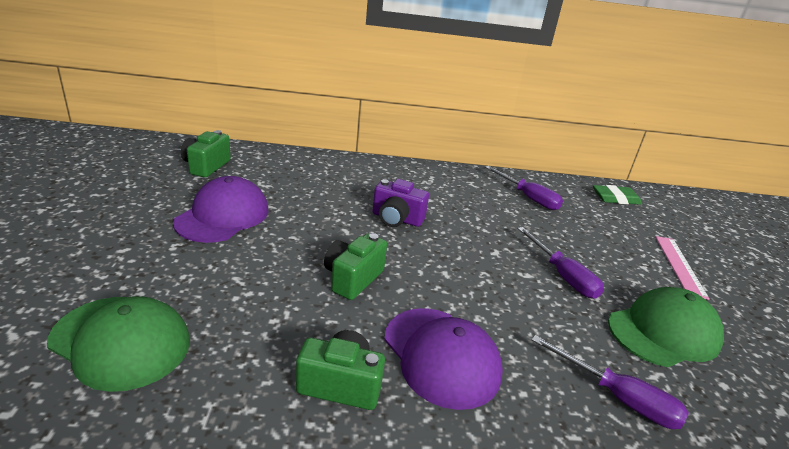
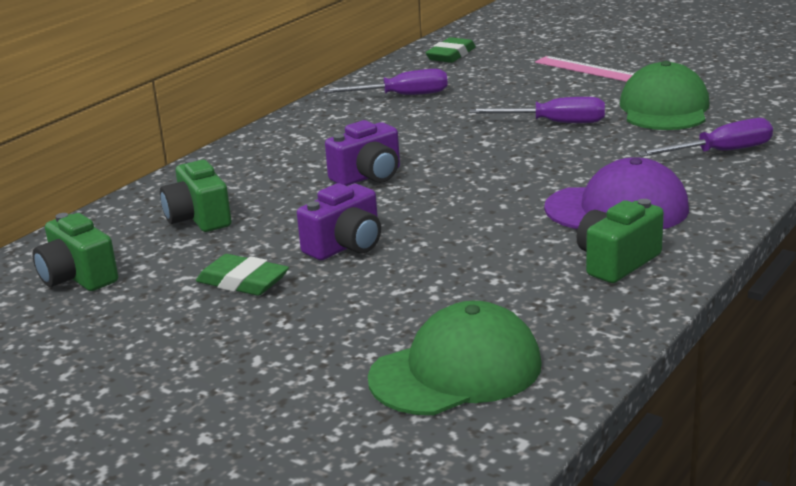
camera: 50 degrees left, 5 degrees down
(223, 216) = (243, 282): purple cap -> green eraser
(290, 239) = (345, 246): none -> purple camera
(352, 278) = (461, 225): green camera -> green camera (198, 218)

